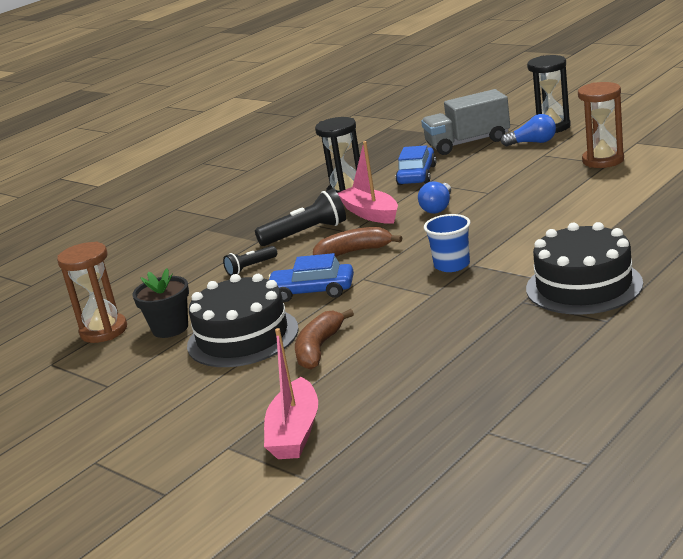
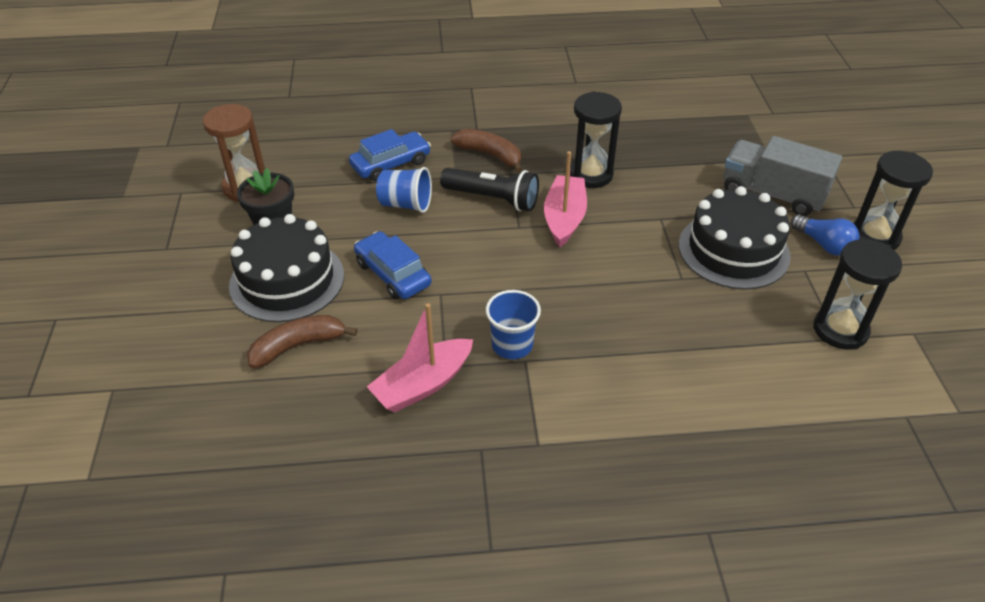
camera: 40 degrees right, 20 degrees up
(250, 267) = (405, 204): black flashlight -> blue cup
(295, 432) = (154, 421): pink boat -> pink boat (423, 384)
(354, 252) = (483, 255): brown banana -> brown banana (490, 155)
(417, 175) = (669, 201): blue car -> blue car (391, 164)
(438, 207) = (617, 260): blue light bulb -> none
(584, 286) = (548, 484): black cake -> black cake (733, 250)
(603, 160) = (840, 330): brown hourglass -> black hourglass

